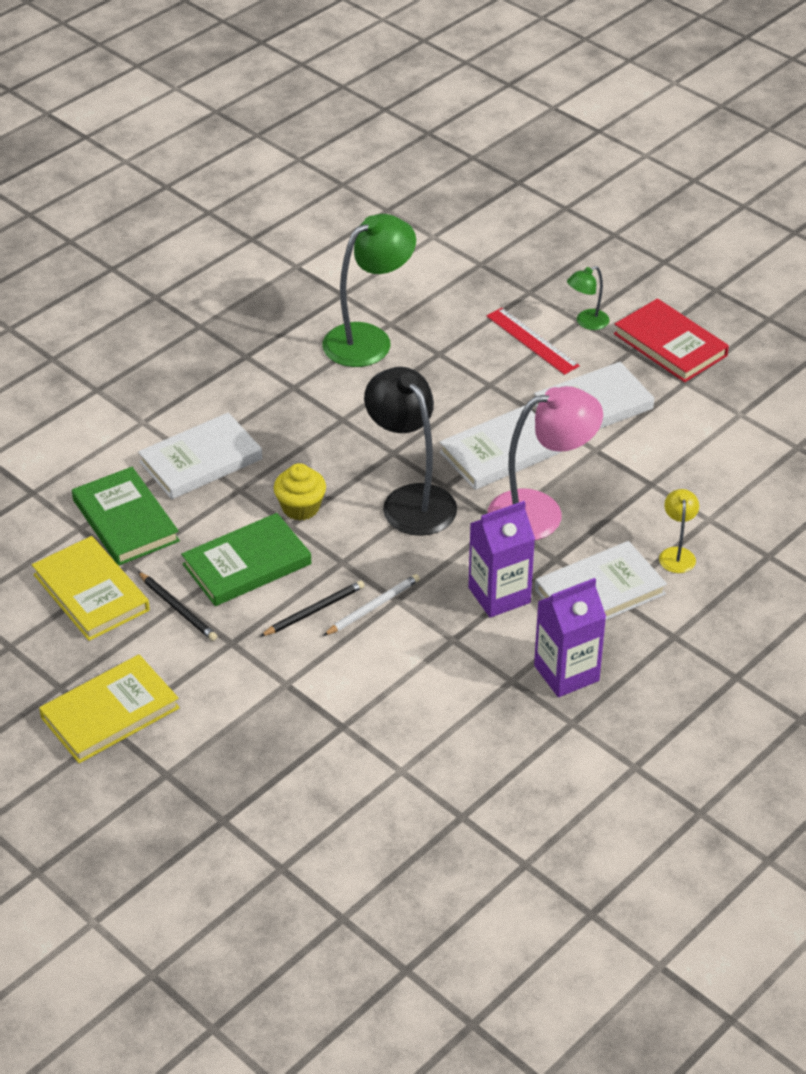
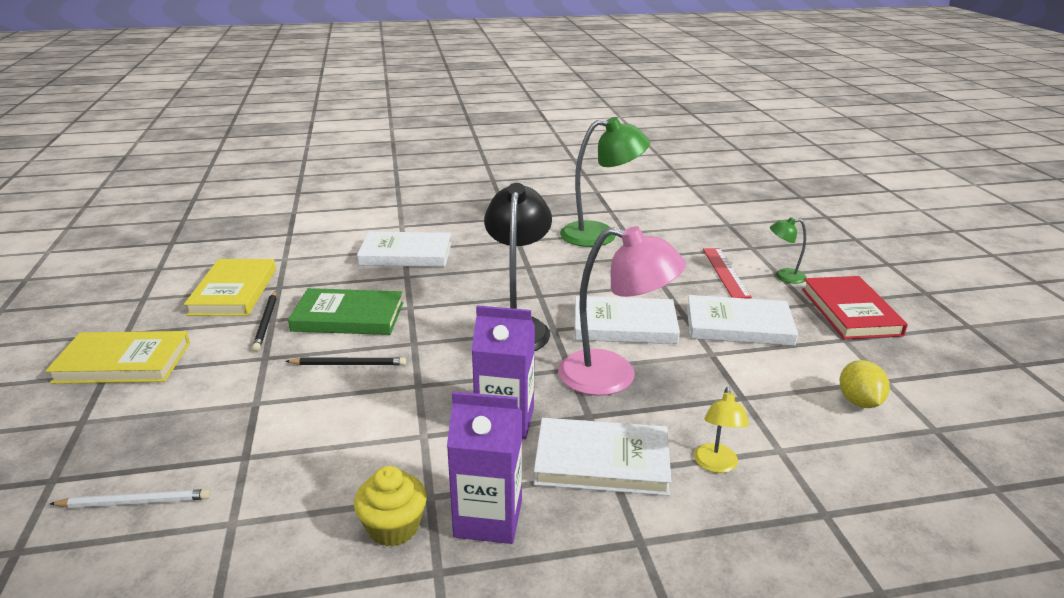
camera: 35 degrees right, 15 degrees down
(125, 520) = (315, 265): green book -> none
(300, 507) = (431, 300): yellow cupcake -> yellow cupcake (393, 527)
(372, 607) = (393, 381): white pencil -> white pencil (134, 502)
(677, 554) = (716, 465): yellow lamp -> yellow lamp turned 150 degrees clockwise
(734, 446) = (859, 402): none -> yellow lemon

